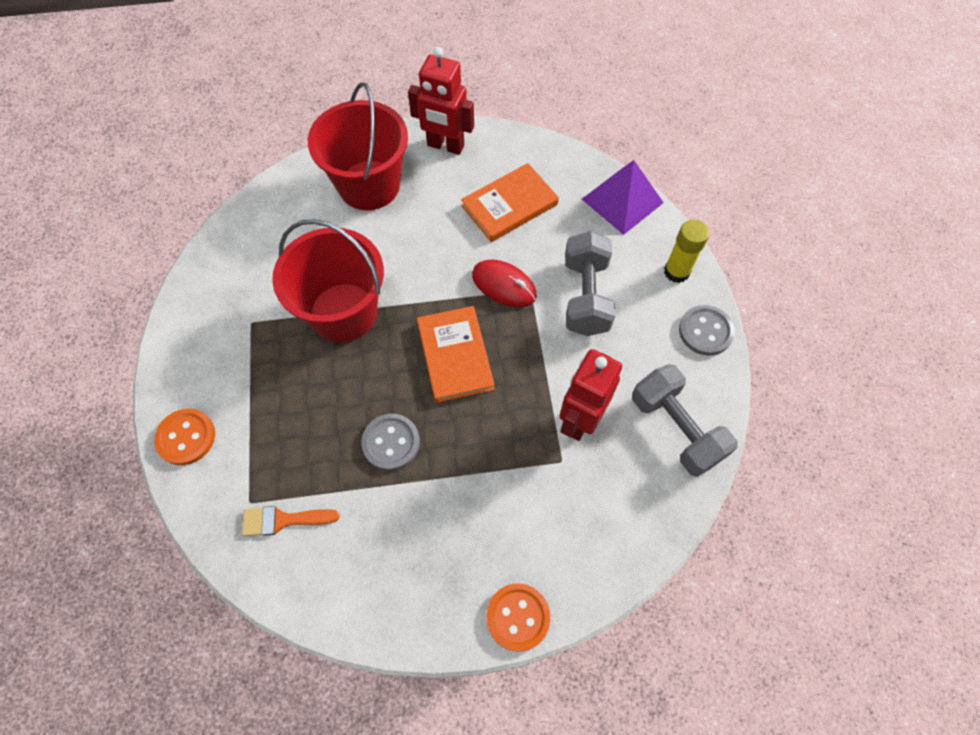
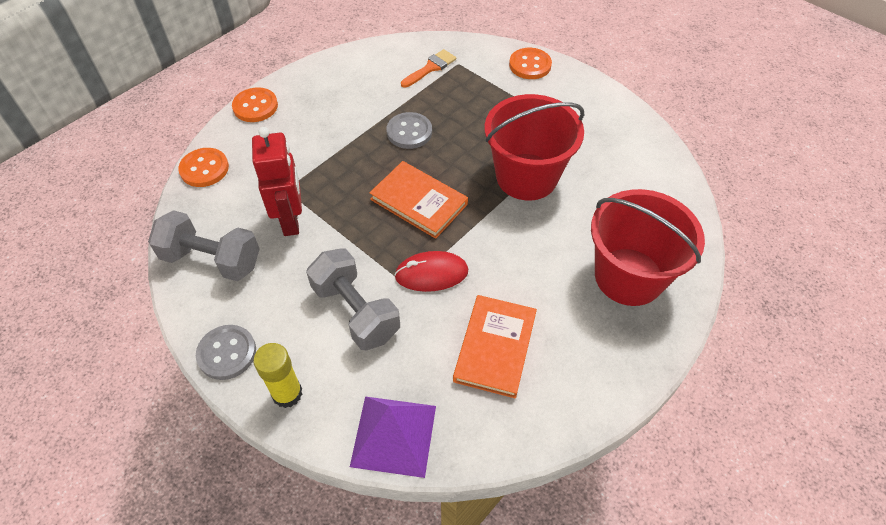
camera: 140 degrees right, 10 degrees down
(445, 146) = (615, 364): red robot -> none
(627, 555) = (204, 169): none -> orange button

